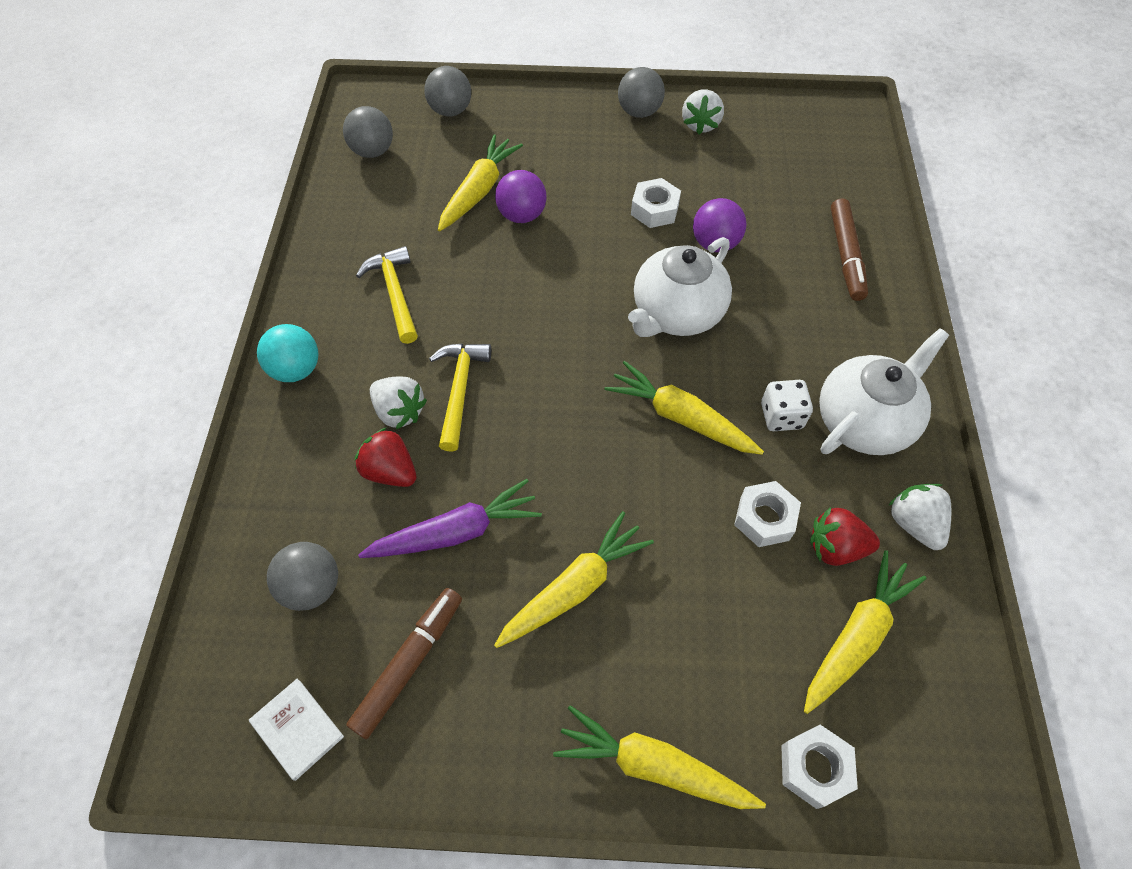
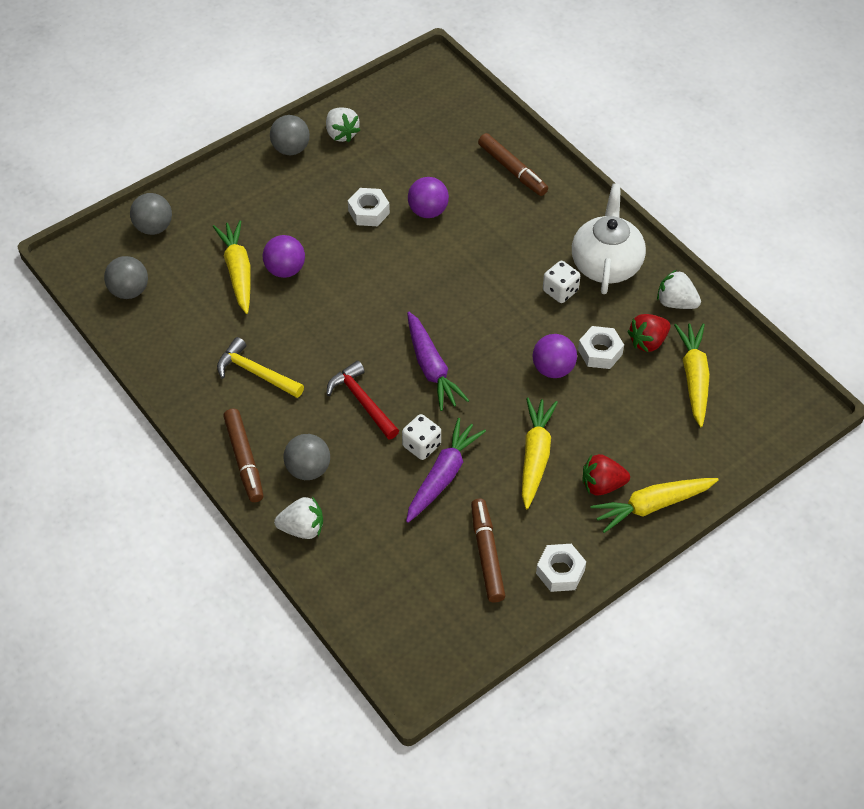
camera: 40 degrees left, 5 degrees down
(296, 369) = (244, 459): turquoise ball -> brown marker
(297, 729) = (461, 625): white book -> none
(312, 587) = (392, 560): grey ball -> grey ball (308, 469)
(390, 471) = (370, 472): red strawberry -> red strawberry (602, 485)
(399, 412) = (338, 438): white strawberry -> white strawberry (302, 528)
(459, 390) = (362, 401): yellow hammer -> red hammer
(468, 481) = (421, 445): none -> white dice
(561, 405) = (431, 368): none -> purple carrot
(676, 313) = (446, 270): white teapot -> none
(680, 417) = (505, 329): yellow carrot -> none
(691, 499) = (553, 369): none -> purple ball
(814, 768) = (724, 451): white nut -> white nut (560, 571)

